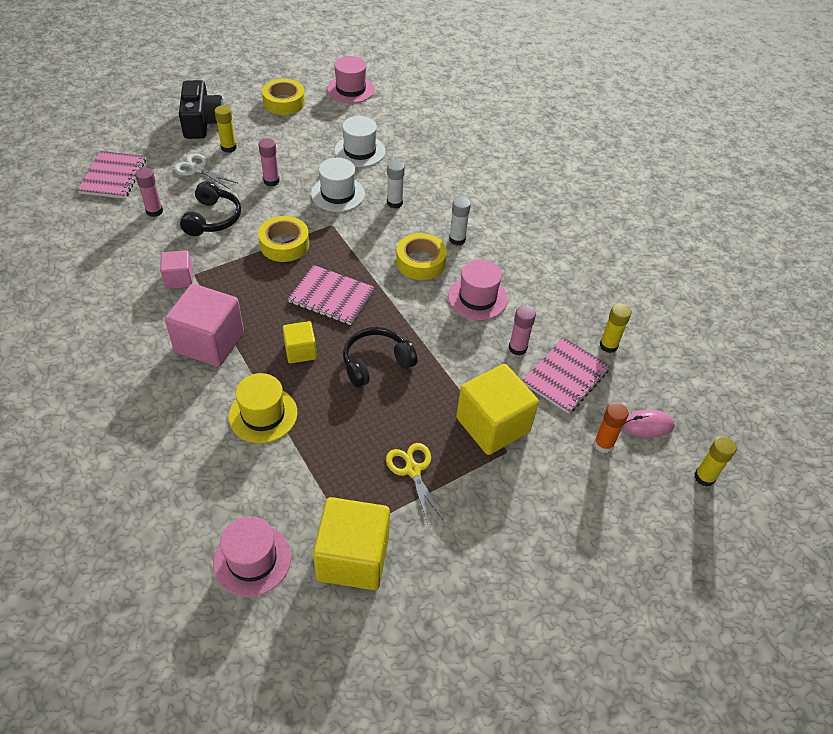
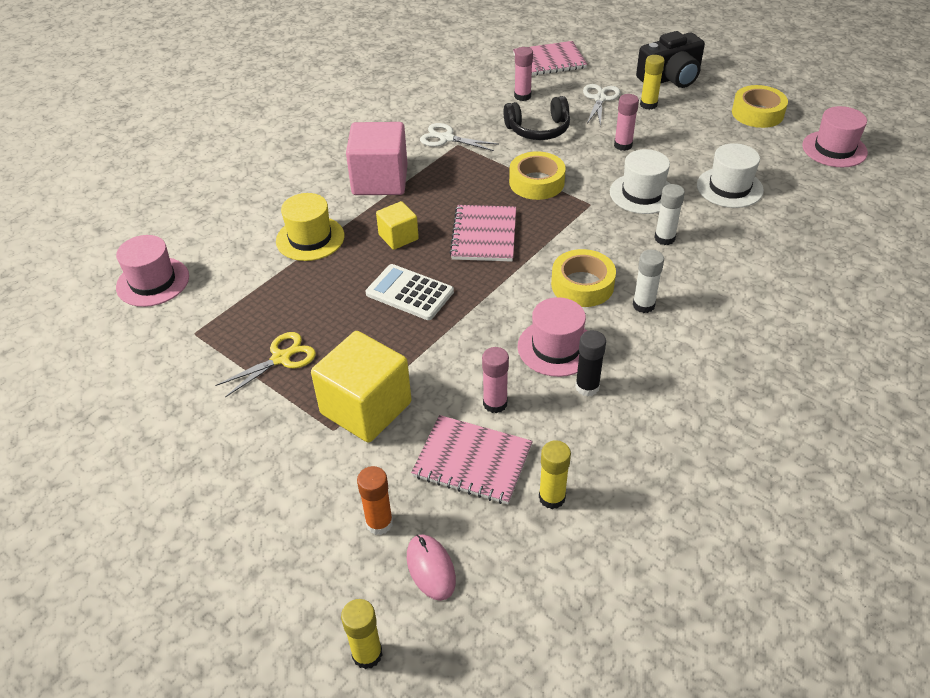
camera: 75 degrees right, 5 degrees down
(179, 279) = (446, 138): pink cube -> white scissors
(353, 557) = (168, 344): yellow cube -> none
(376, 363) = (410, 293): black headphones -> white calculator
(521, 295) = (587, 387): none -> black glue stick

